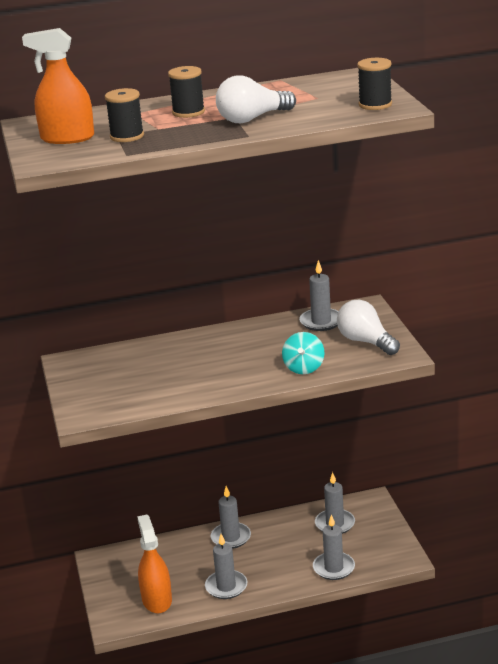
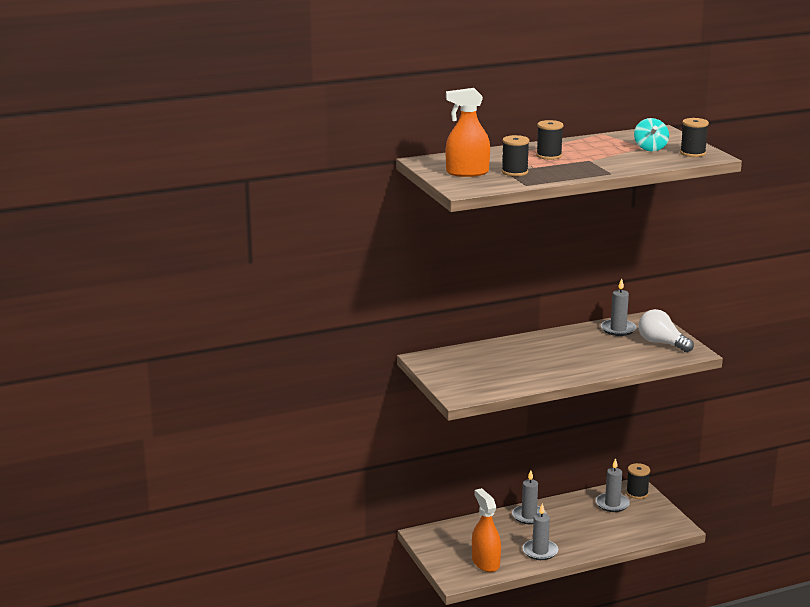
camera: 10 degrees left, 5 degrees down
(252, 119) = (604, 161): white light bulb -> none
(304, 368) = (621, 362): turquoise spinning top -> turquoise spinning top (650, 148)
(334, 568) = (624, 535): grey candle -> none
(369, 510) = (637, 493): none -> black spool

